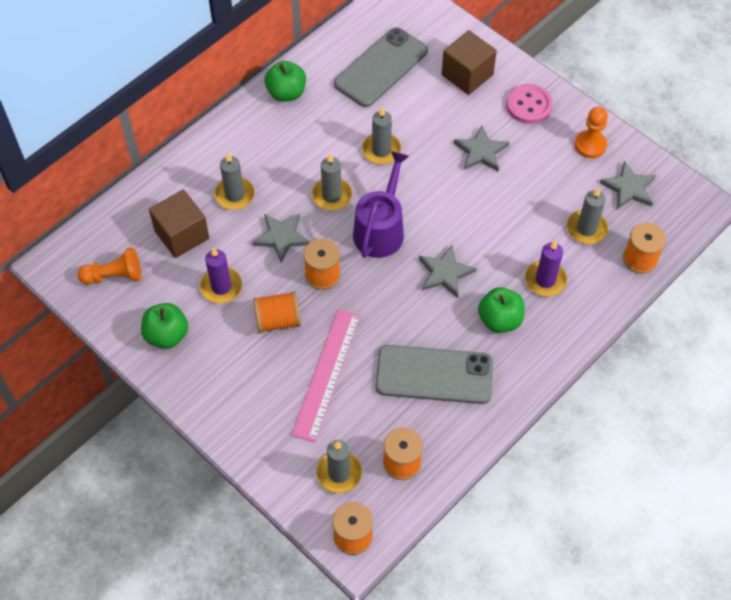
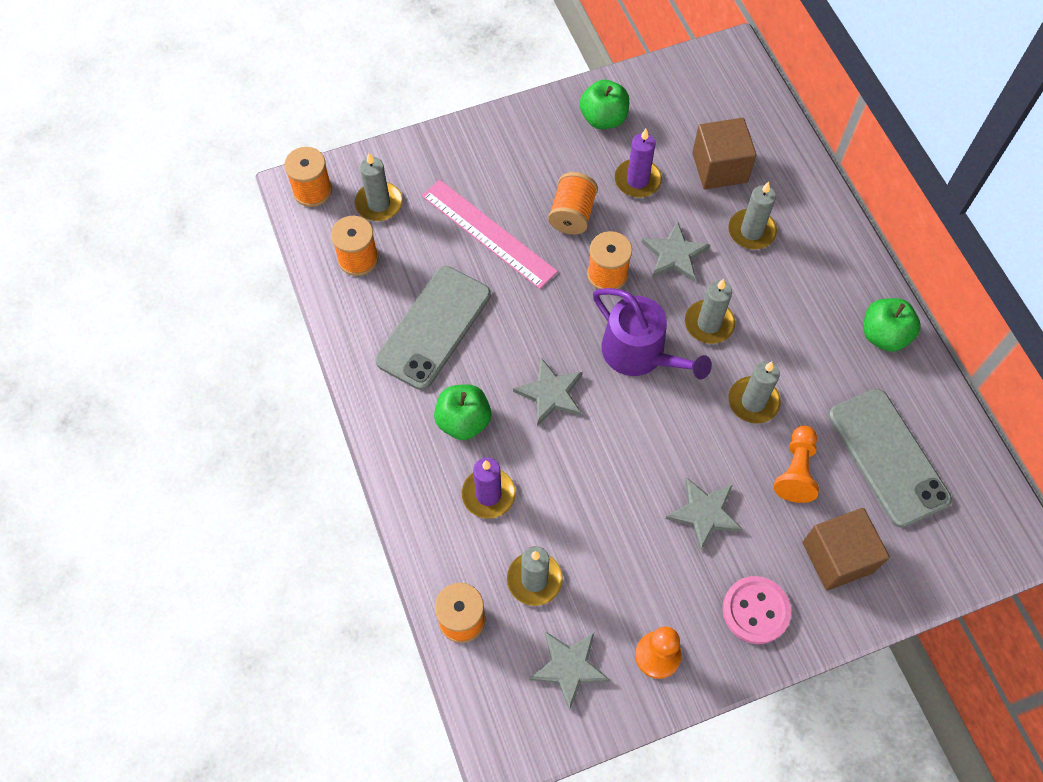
camera: 115 degrees right, 5 degrees up
(114, 276) = (694, 98): orange pawn -> orange pawn (796, 471)

